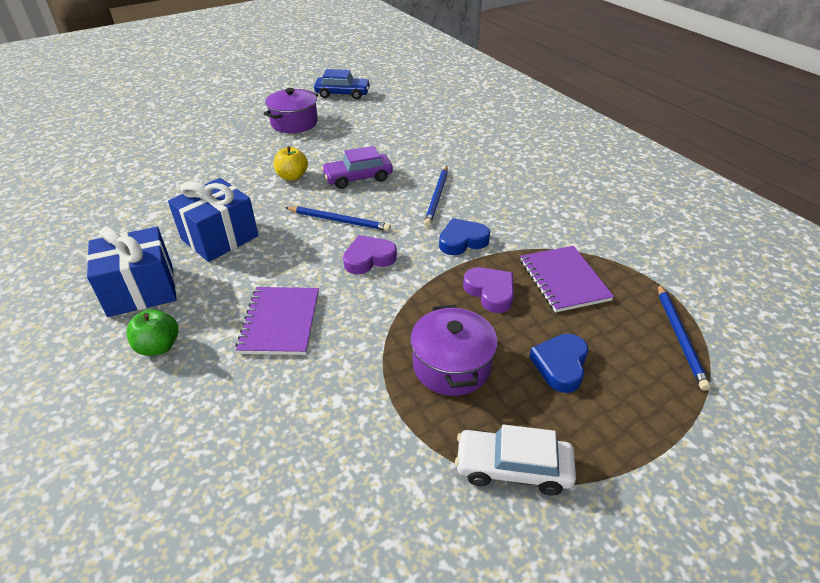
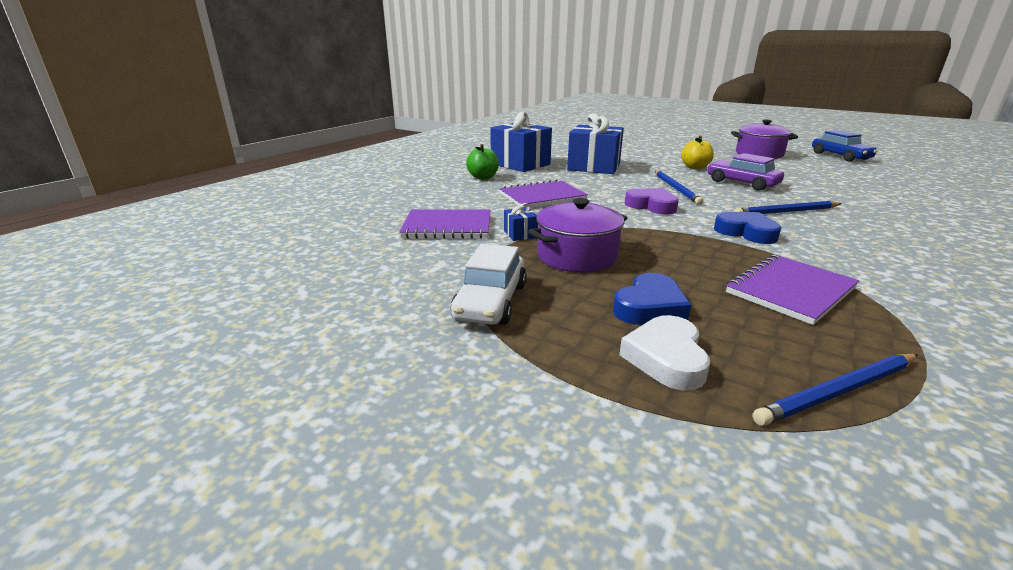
camera: 65 degrees right, 15 degrees down
(309, 443) = (447, 227): none -> purple notebook
(374, 385) = (520, 234): none -> blue gift
(490, 292) = (697, 256): purple heart -> none
(513, 468) = (490, 302): white car -> white car turned 150 degrees counterclockwise
(560, 365) = (649, 307): blue heart -> blue heart turned 135 degrees clockwise
(630, 394) = (666, 358): none -> white heart

